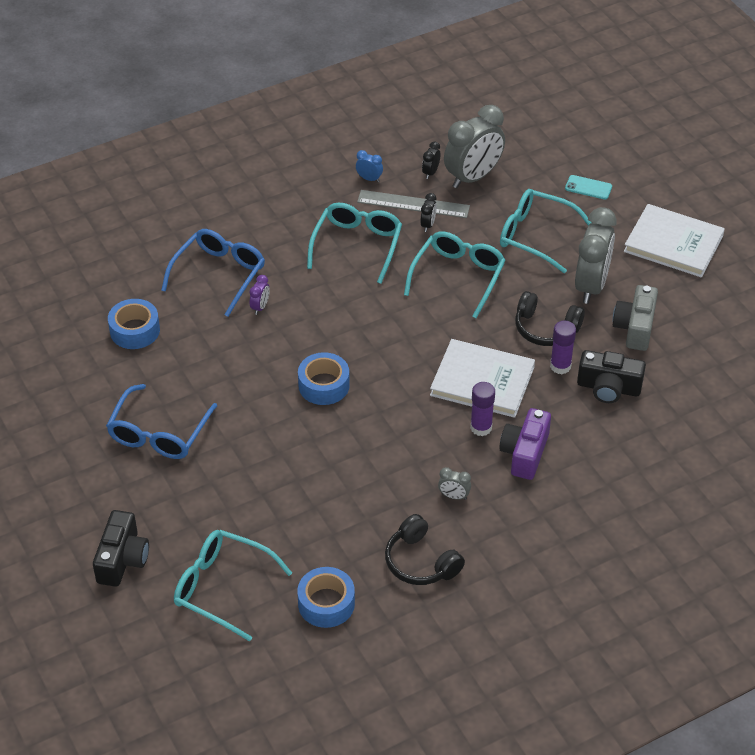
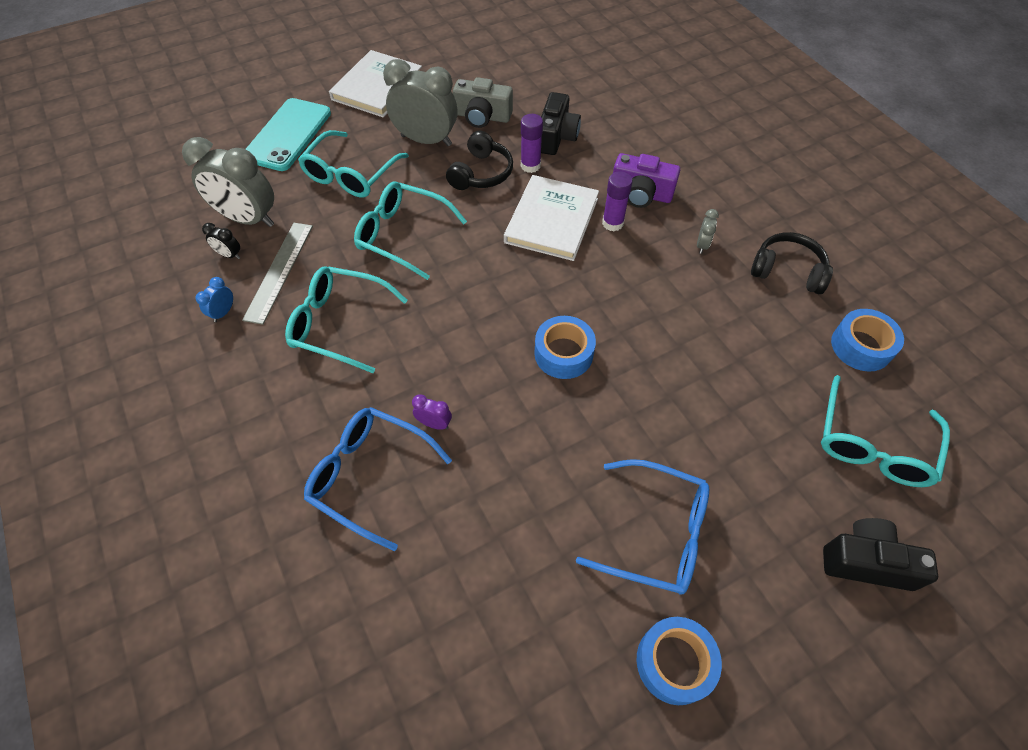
camera: 90 degrees left, 10 degrees up
(135, 330) = (470, 583): blue tape -> blue tape (674, 662)
(421, 562) = (787, 271): black headphones -> black headphones turned 120 degrees counterclockwise
(428, 225) = (317, 258): black clock -> none
(473, 177) = (248, 219): grey clock -> grey clock turned 150 degrees clockwise
(588, 187) = (288, 135): turquoise phone -> turquoise phone, size x2.19

